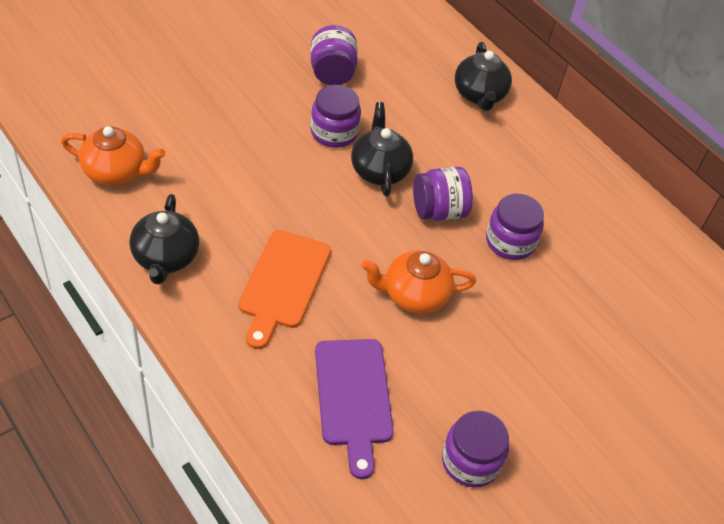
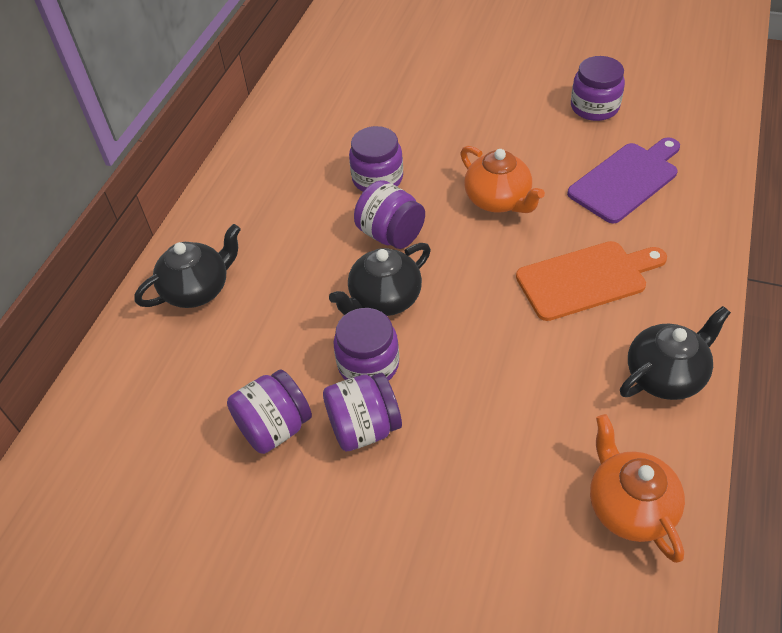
camera: 115 degrees left, 0 degrees up
(291, 105) = (364, 427): none -> purple jar

